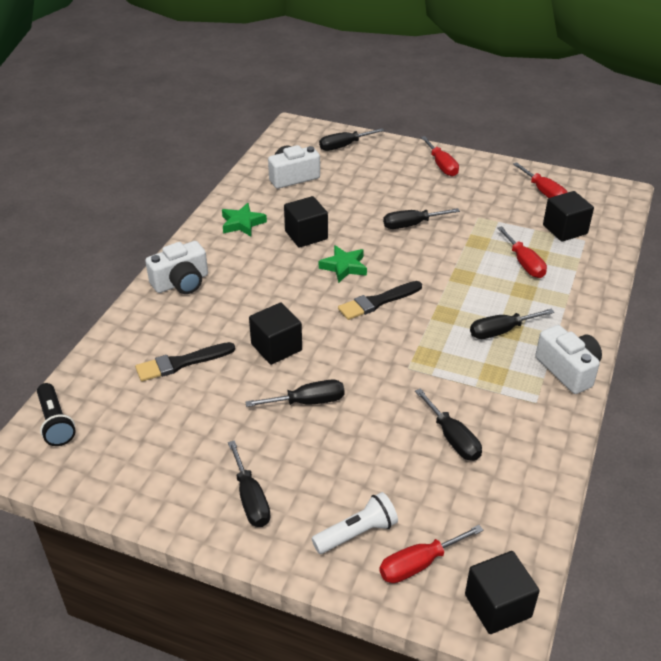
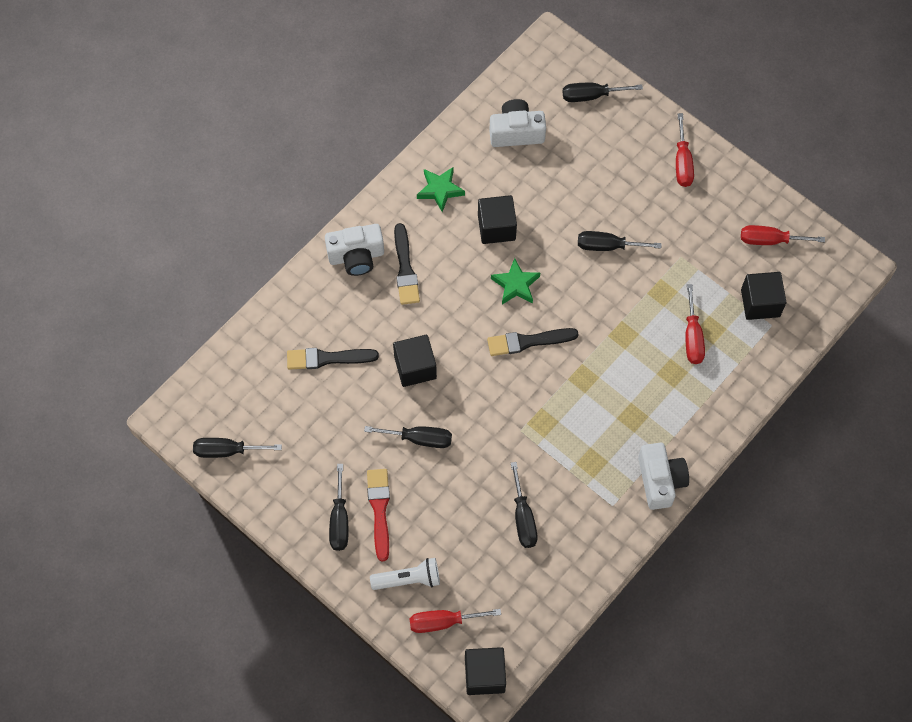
camera: 20 degrees right, 25 degrees up
(56, 423) = (208, 391): black flashlight -> none
(233, 280) = (405, 268): none -> black brush
(293, 476) = (379, 510): none -> red brush
(501, 331) = (624, 416): black screwdriver -> black screwdriver (227, 451)
(544, 192) = (770, 240): red screwdriver -> red screwdriver turned 105 degrees clockwise

